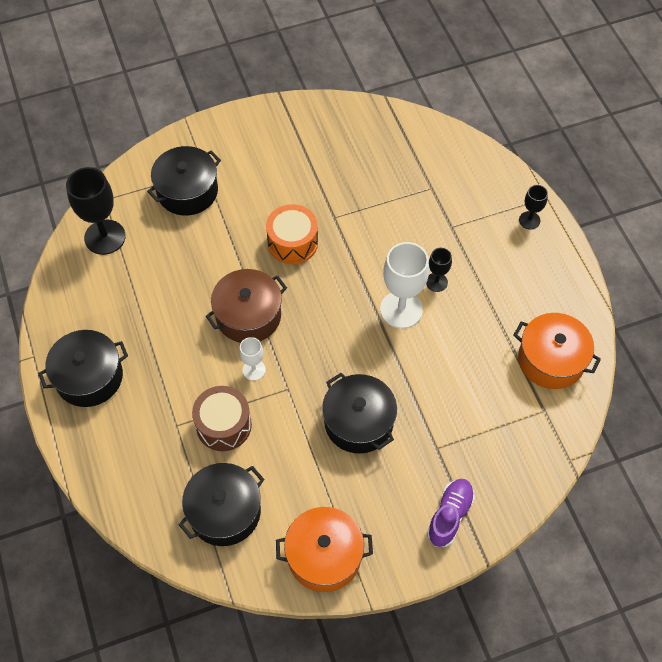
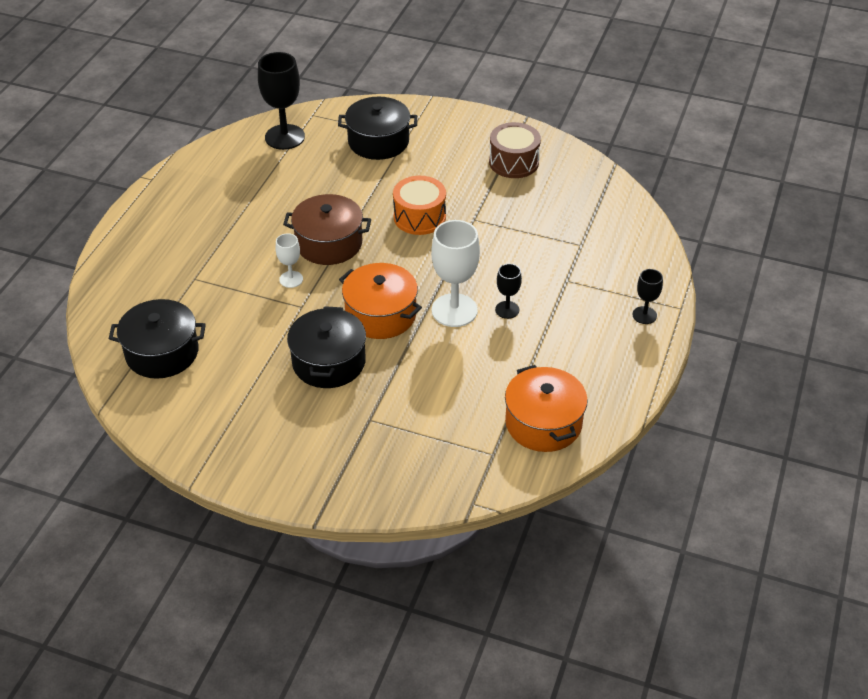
camera: 40 degrees right, 15 degrees down
(89, 377) = (172, 213): black pot -> none
(223, 425) = (227, 299): brown drum -> brown drum (513, 162)
(324, 556) = (197, 429): orange pot -> orange pot (381, 315)
(449, 516) = (324, 471): purple shoe -> none

